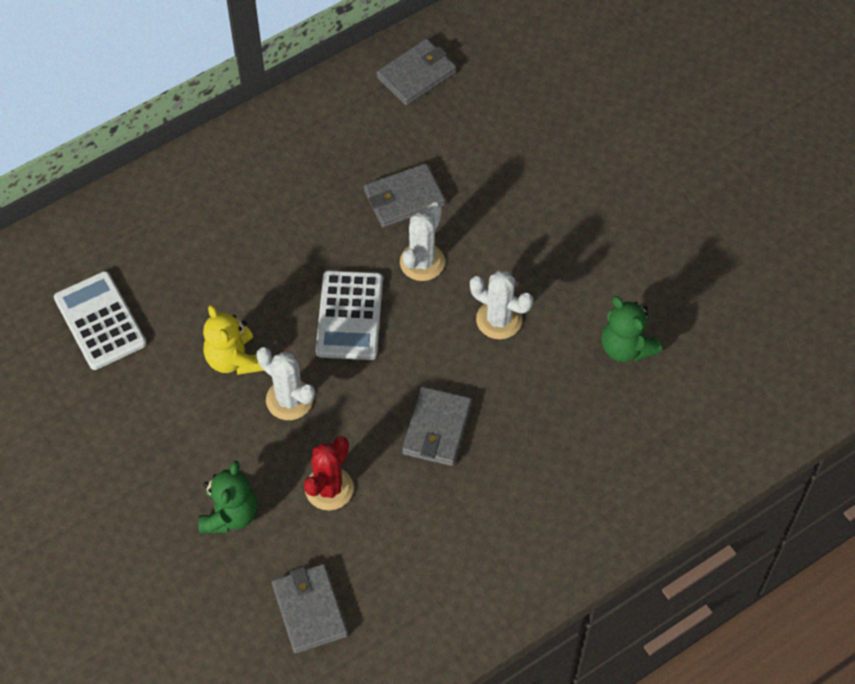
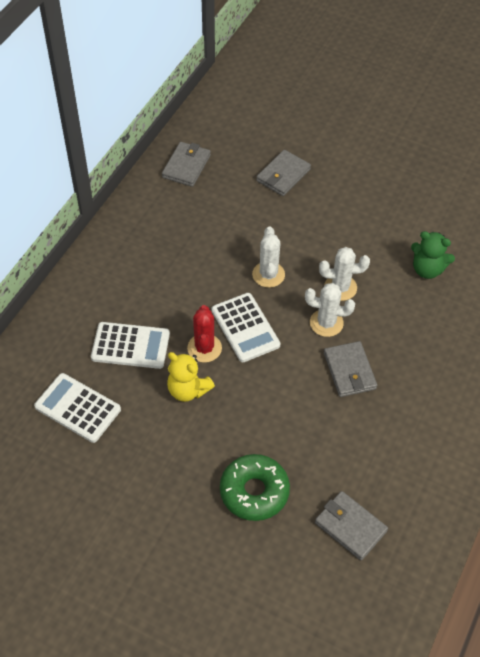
camera: 30 degrees left, 5 degrees down
(204, 275) = (130, 346): none -> white calculator
(230, 514) = (254, 491): green teddy bear -> green donut
(289, 399) = (242, 398): white cactus -> white cactus (326, 323)
(329, 488) = (308, 442): red cactus -> red cactus (204, 348)
(404, 198) = (230, 242): grey wallet -> grey wallet (283, 175)

